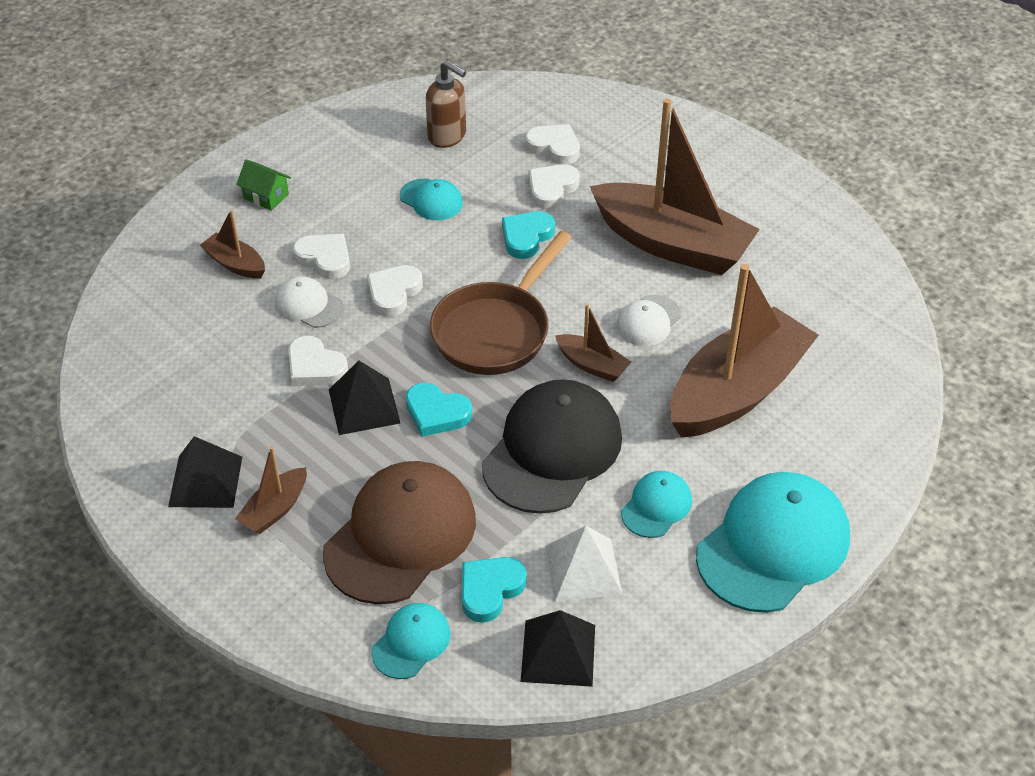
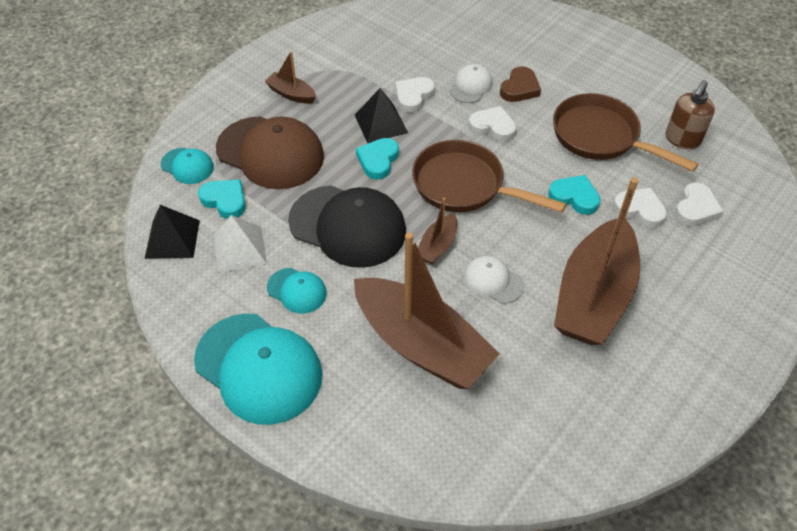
camera: 85 degrees right, 5 degrees up
(205, 481) = (313, 62): black pyramid -> none
(235, 264) = (503, 47): brown boat -> none
(266, 196) = (576, 52): green house -> none
(325, 259) = (519, 88): white heart -> brown heart
(431, 200) = (601, 137): turquoise cap -> brown pan

